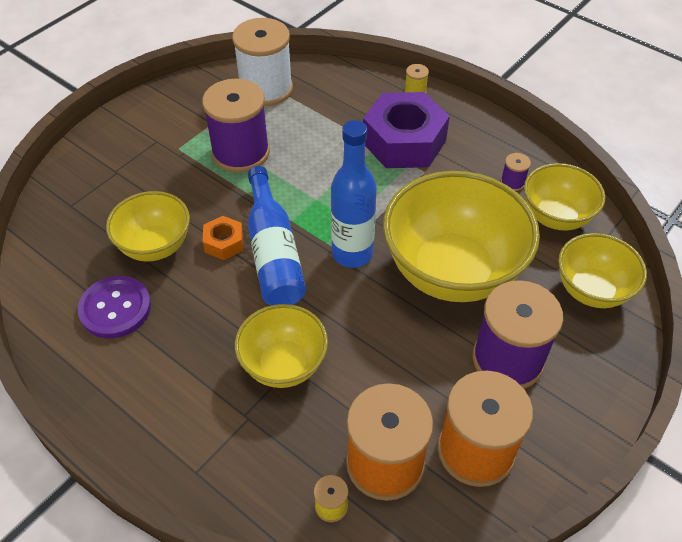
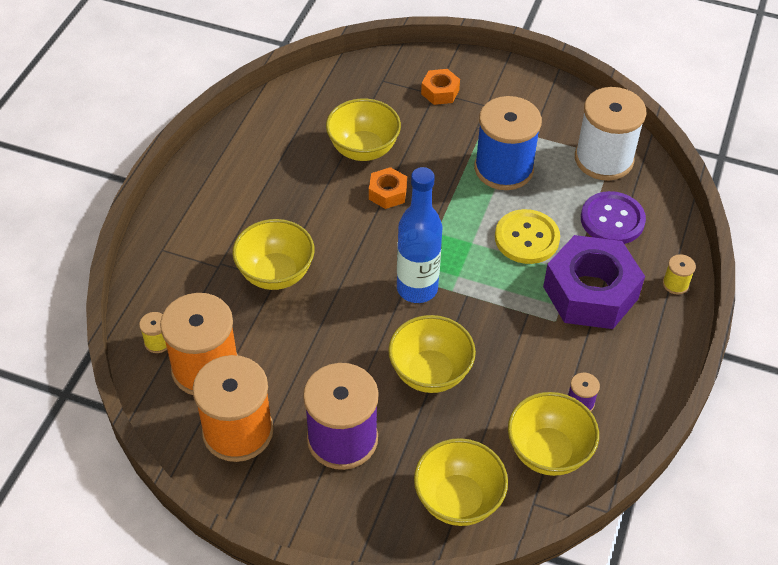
camera: 70 degrees right, 0 degrees up
(115, 308) = (289, 149): purple button -> purple button (612, 220)
(117, 167) = (440, 92): none -> orange nut
(240, 152) = (503, 168): purple spool -> blue spool
(273, 252) = (392, 230): blue bottle -> none
(328, 162) = (527, 238): none -> yellow button
(452, 271) = (430, 373): yellow bowl -> yellow bowl, size x0.56

